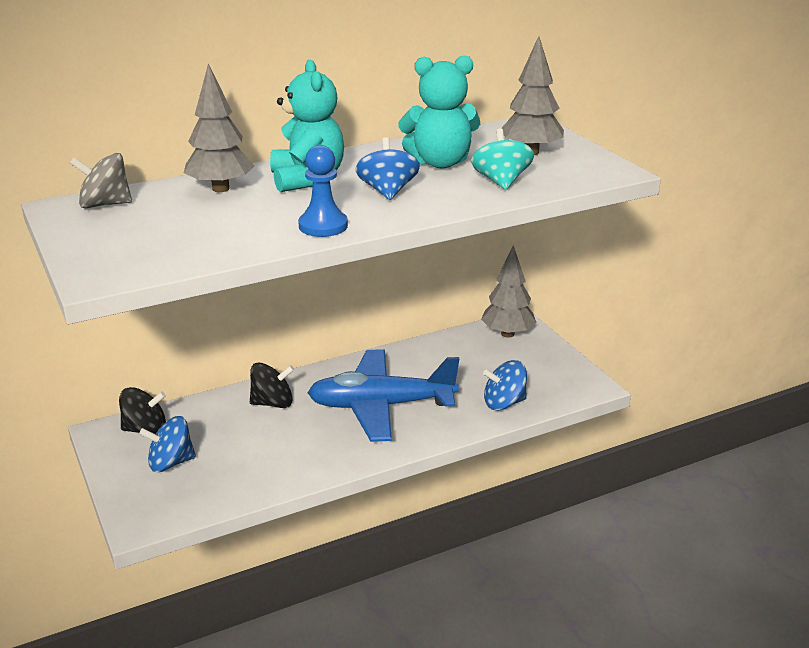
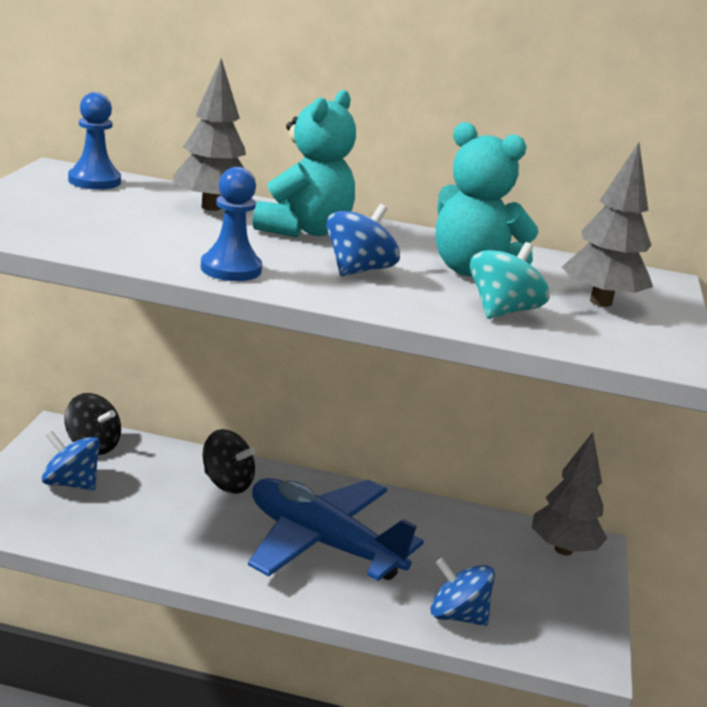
camera: 35 degrees right, 5 degrees down
(105, 204) = (94, 181): grey spinning top -> blue pawn

